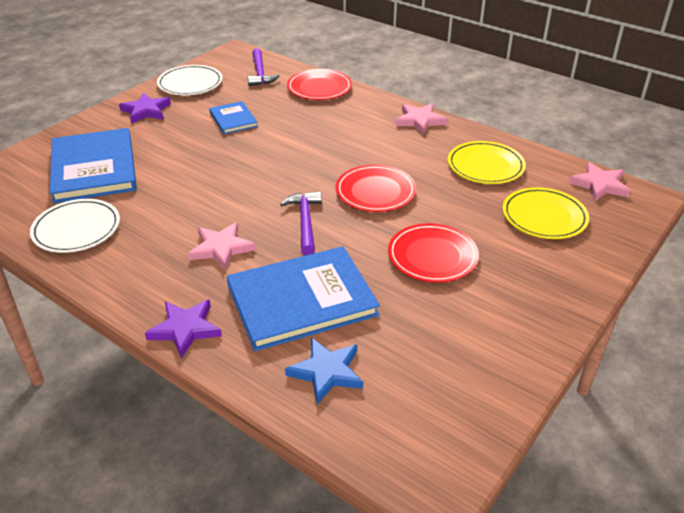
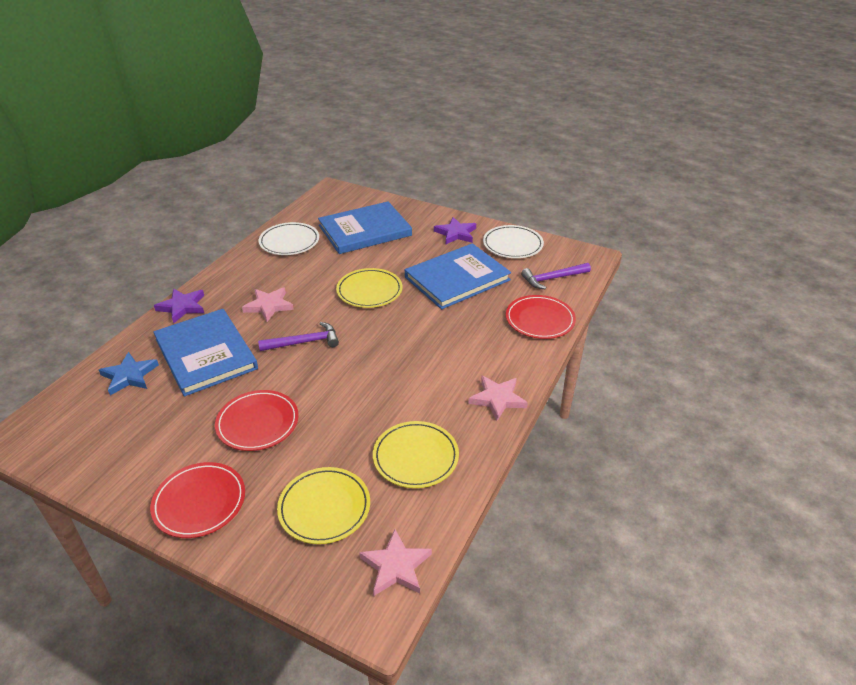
camera: 80 degrees right, 0 degrees up
(227, 173) = (369, 291): none -> yellow plate
(233, 119) = (457, 279): blue book -> blue book, size x1.97
(375, 192) = (354, 378): red plate -> red plate (199, 502)

